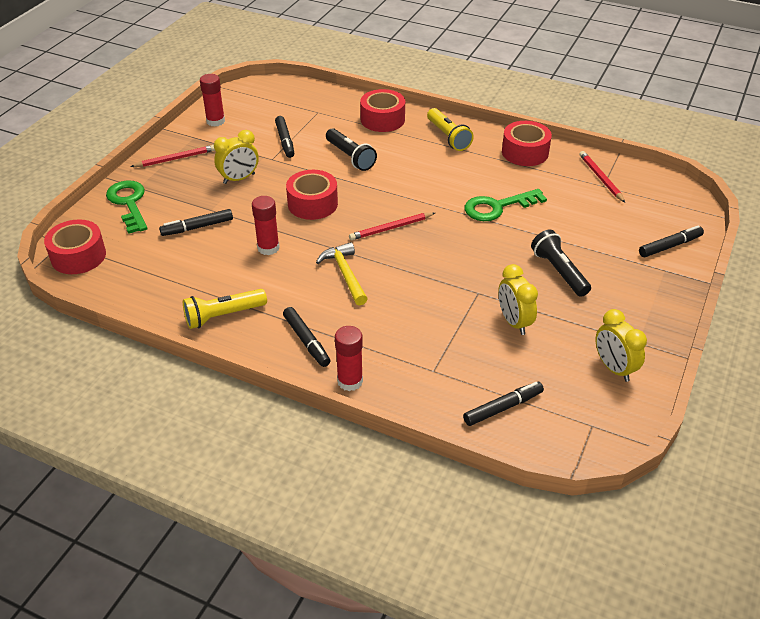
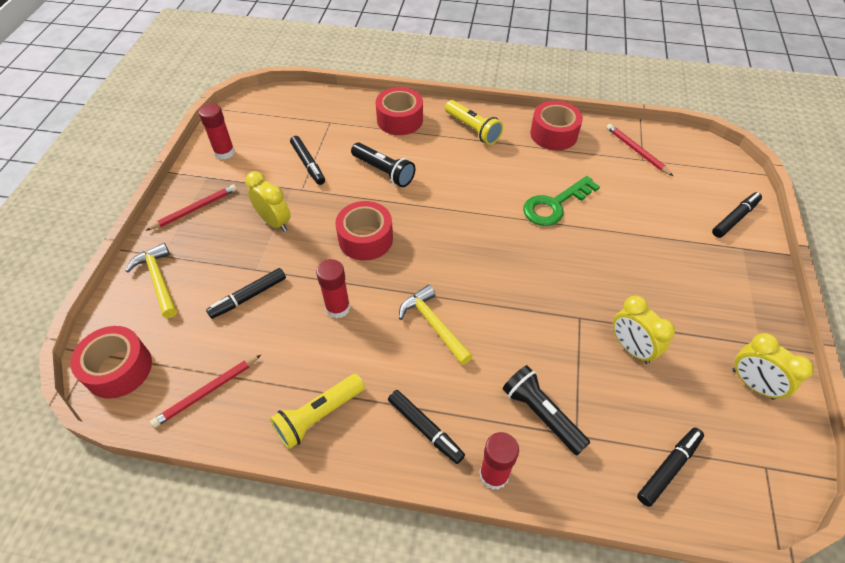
camera: 15 degrees left, 10 degrees up
(129, 203) = (158, 280): green key -> yellow hammer
(239, 179) = (274, 222): yellow clock -> yellow clock turned 90 degrees counterclockwise
(391, 228) = (459, 253): red pencil -> red pencil (207, 392)
(559, 272) = (647, 272): black flashlight -> black flashlight (541, 414)

